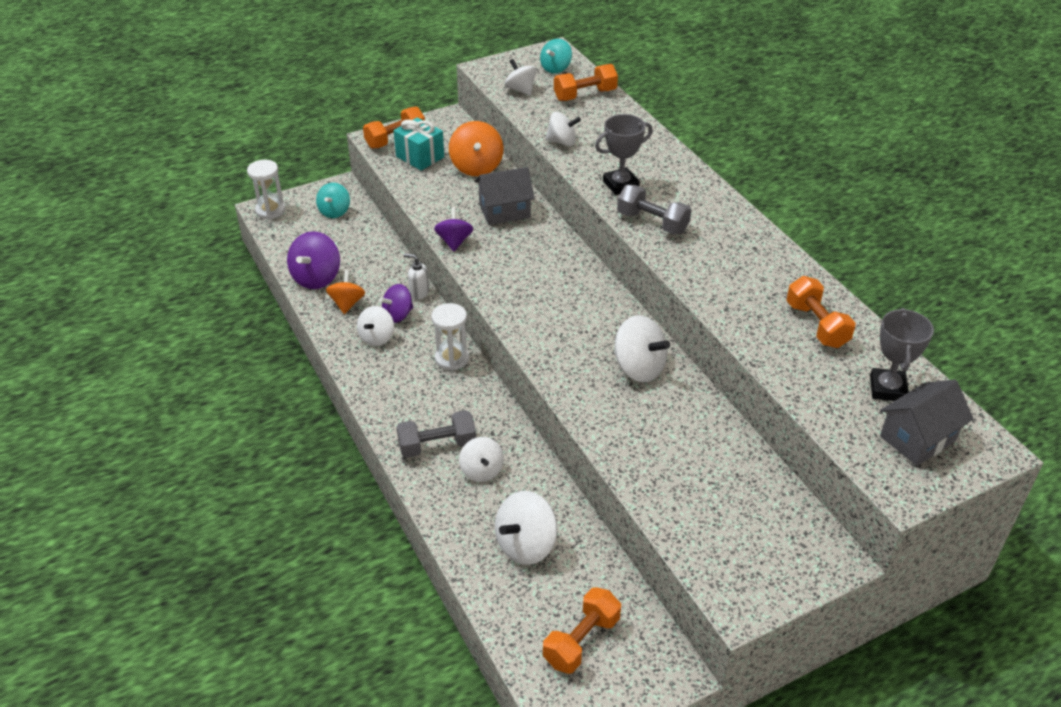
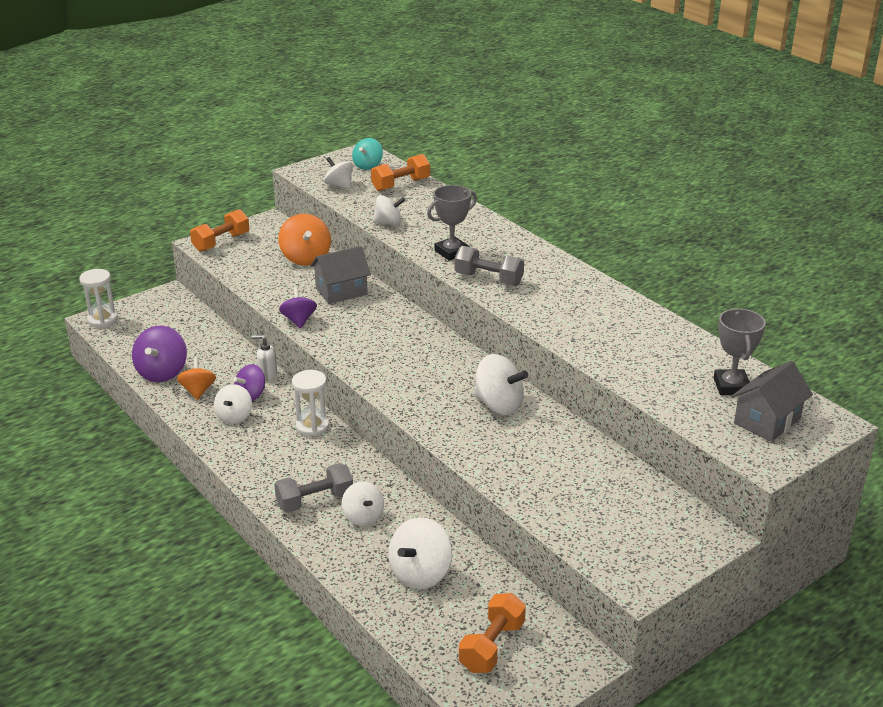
camera: 10 degrees left, 10 degrees down
(334, 212) = (168, 315): turquoise spinning top -> none
(420, 157) = (249, 254): turquoise gift -> none
(816, 325) = (657, 344): orange dumbbell -> none

